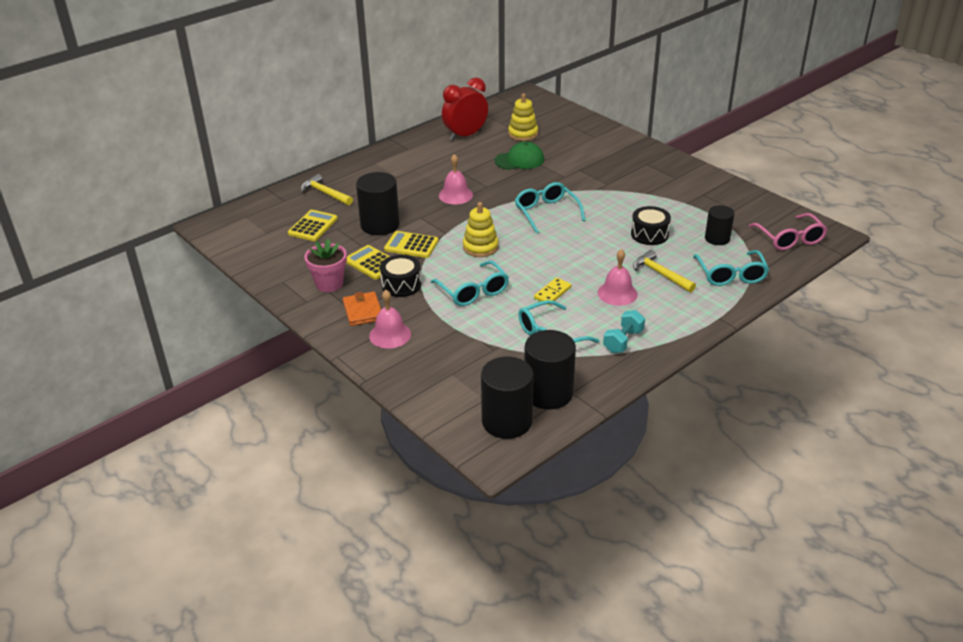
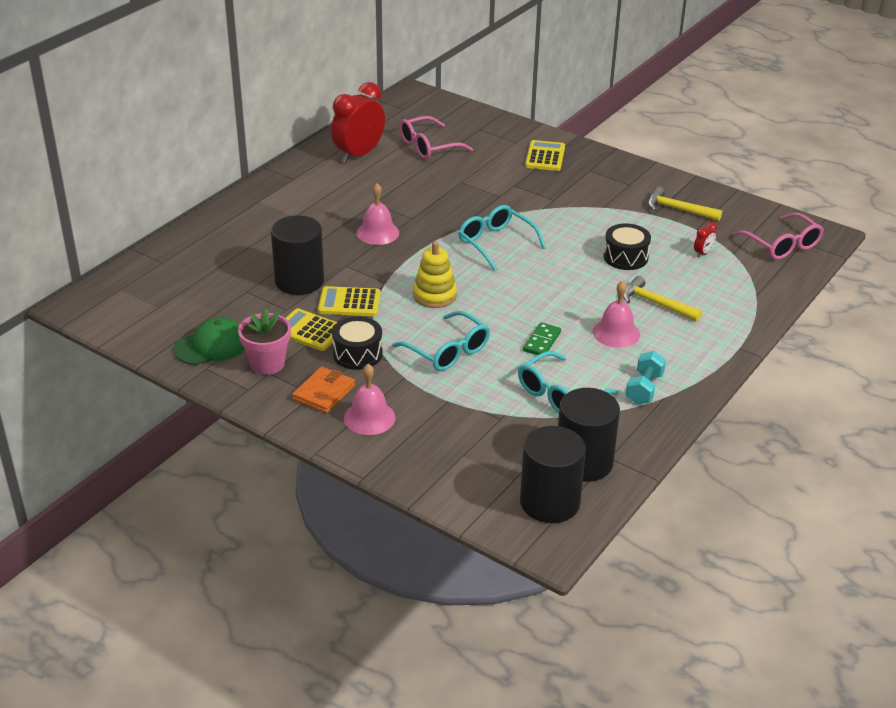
camera: 15 degrees left, 0 degrees up
(313, 226) = (214, 292): yellow calculator -> yellow calculator (545, 156)
(325, 193) = (212, 247): yellow hammer -> yellow hammer (678, 209)
(363, 311) = (324, 393): orange wallet -> orange wallet turned 60 degrees clockwise
(519, 160) = (438, 180): green cap -> green cap (211, 346)
(523, 134) = (429, 146): yellow stacking toy -> pink glasses
(552, 293) = (541, 341): yellow domino -> green domino
(717, 238) = (703, 253): black cylinder -> red clock
(730, 275) = (733, 295): turquoise glasses -> none

